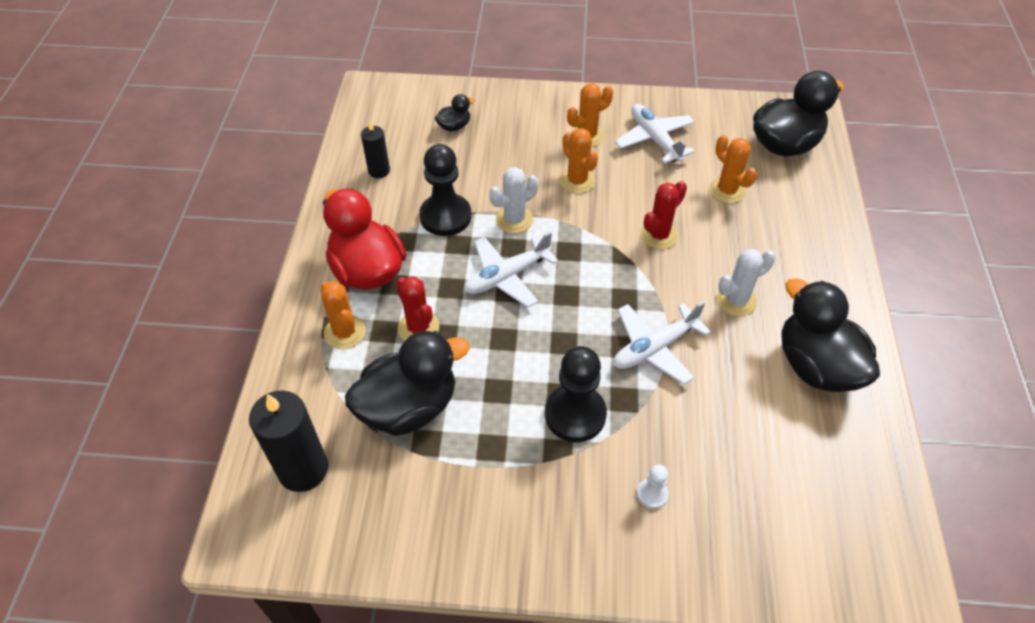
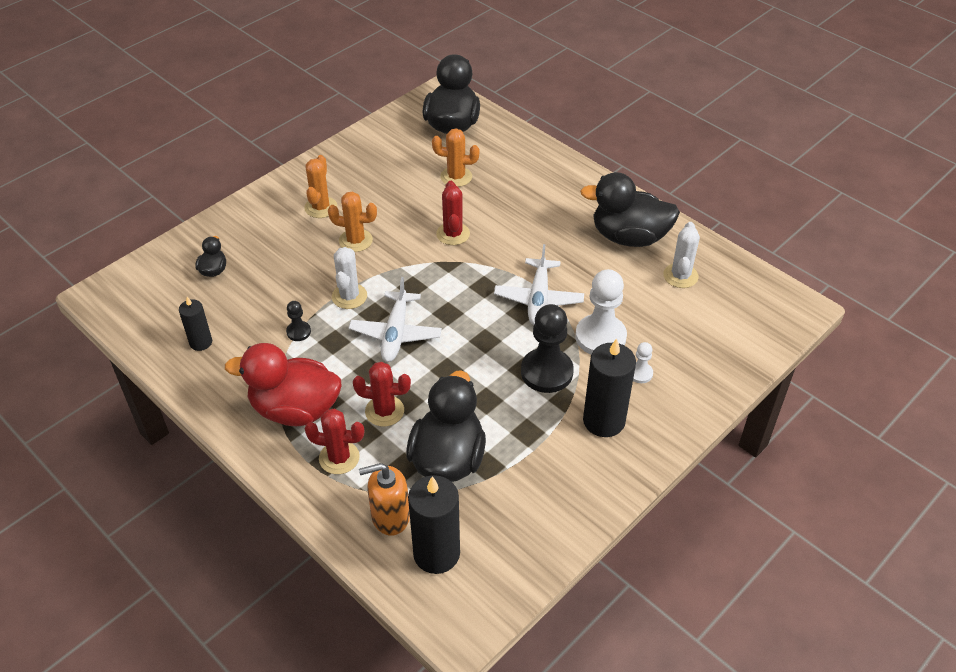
camera: 50 degrees left, 5 degrees down
(315, 409) = (390, 516): none -> orange soap dispenser
(345, 332) = (339, 458): orange cactus -> red cactus
(445, 216) = (298, 332): black pawn -> black pawn, size x0.48
(563, 501) = (604, 421): none -> black candle
(654, 139) = (369, 178): white plane -> none
(662, 429) = (600, 337): none -> white pawn
(736, 300) = (545, 236): white cactus -> white cactus (680, 276)

